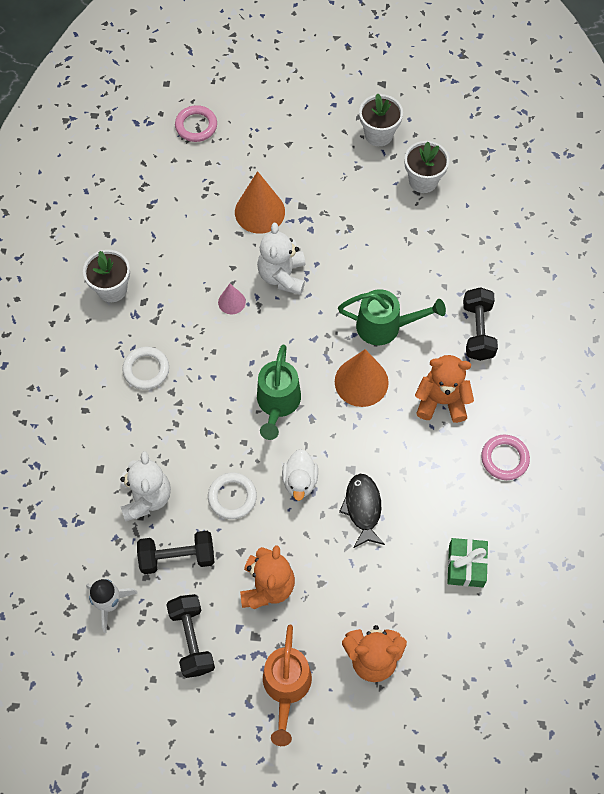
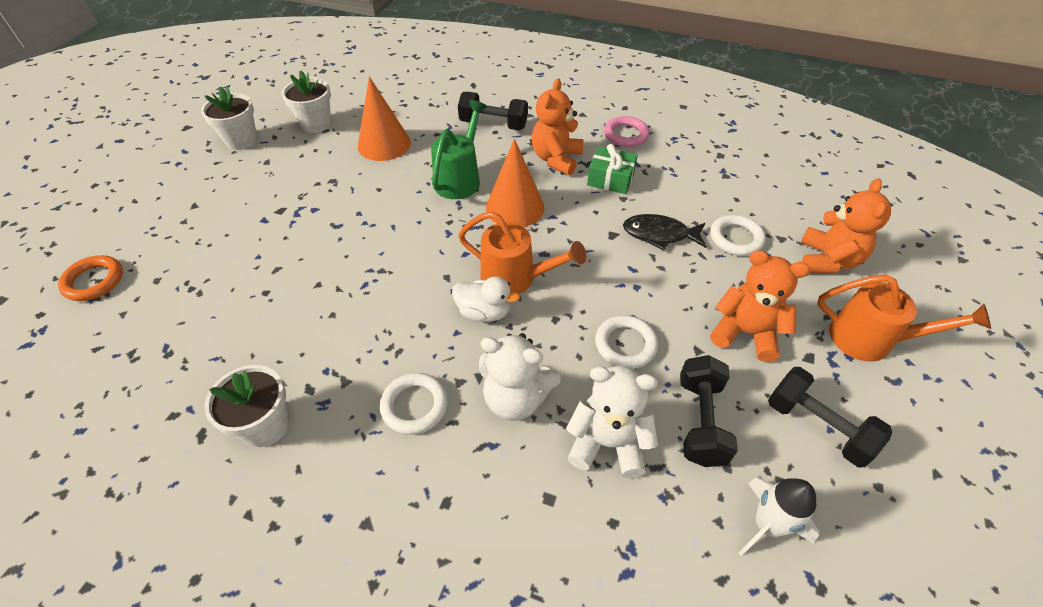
camera: 75 degrees left, 15 degrees down
(192, 639) = (817, 426): black dumbbell -> black dumbbell turned 45 degrees clockwise
(196, 126) = (94, 281): pink ring -> orange ring
(231, 302) = (364, 294): pink cone -> none
(259, 211) = (261, 245): orange cone -> orange cone (384, 144)
(277, 403) = (516, 278): green watering can -> orange watering can
(282, 276) = (357, 243): white teddy bear -> white teddy bear (516, 398)
(300, 481) = (617, 278): white duck -> white duck (484, 312)
(378, 575) = (736, 238): none -> white ring
(466, 566) = (729, 178): green gift -> green gift (610, 179)

